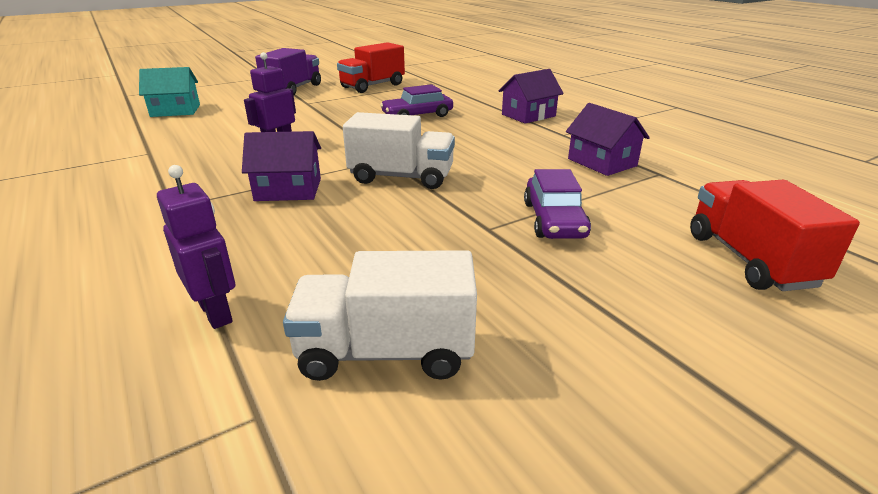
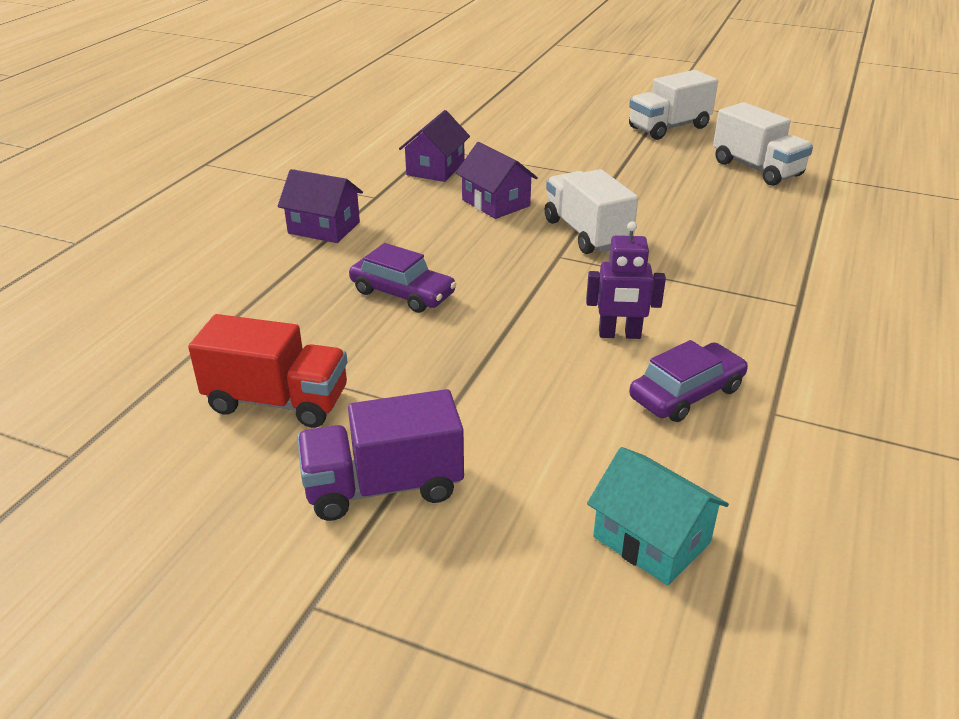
camera: 125 degrees left, 5 degrees up
(216, 312) = (820, 216): purple robot -> none
(288, 189) = (687, 270): purple house -> purple house (496, 203)
(554, 220) = (568, 164): purple car -> purple car (686, 393)
(631, 359) = (669, 128): none -> white truck
(749, 259) = (538, 116): red truck -> none

